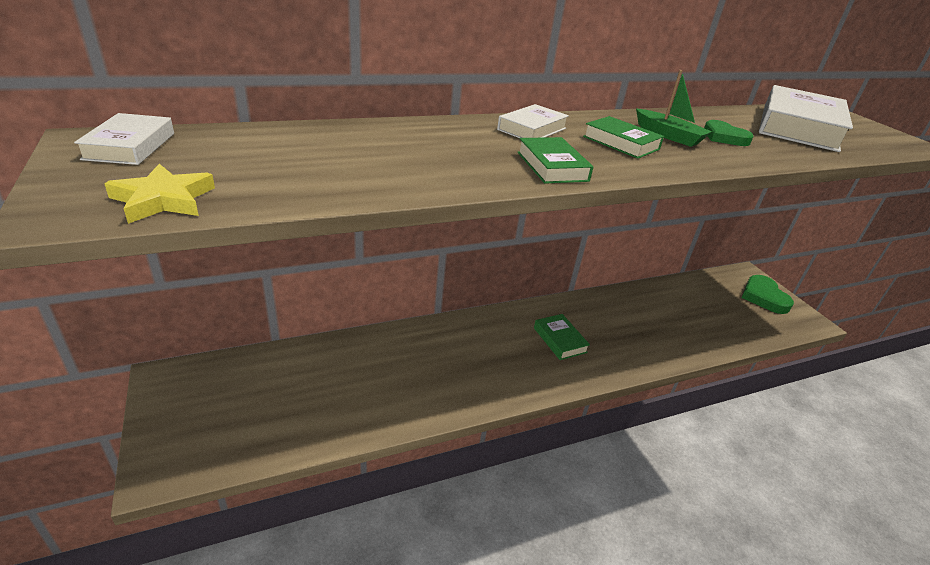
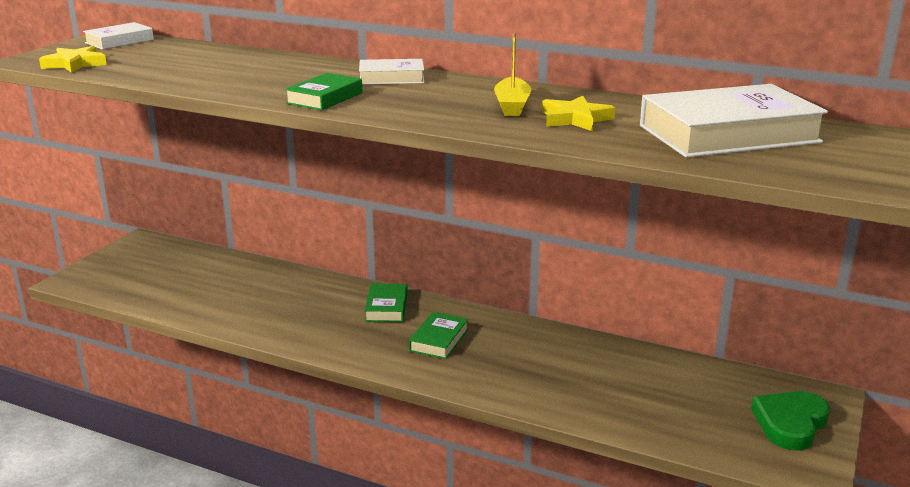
camera: 50 degrees right, 10 degrees down
(621, 143) = (440, 100): green book -> green book (386, 307)
(668, 136) = (512, 106): green boat -> yellow boat
(724, 137) = (575, 119): green heart -> yellow star

